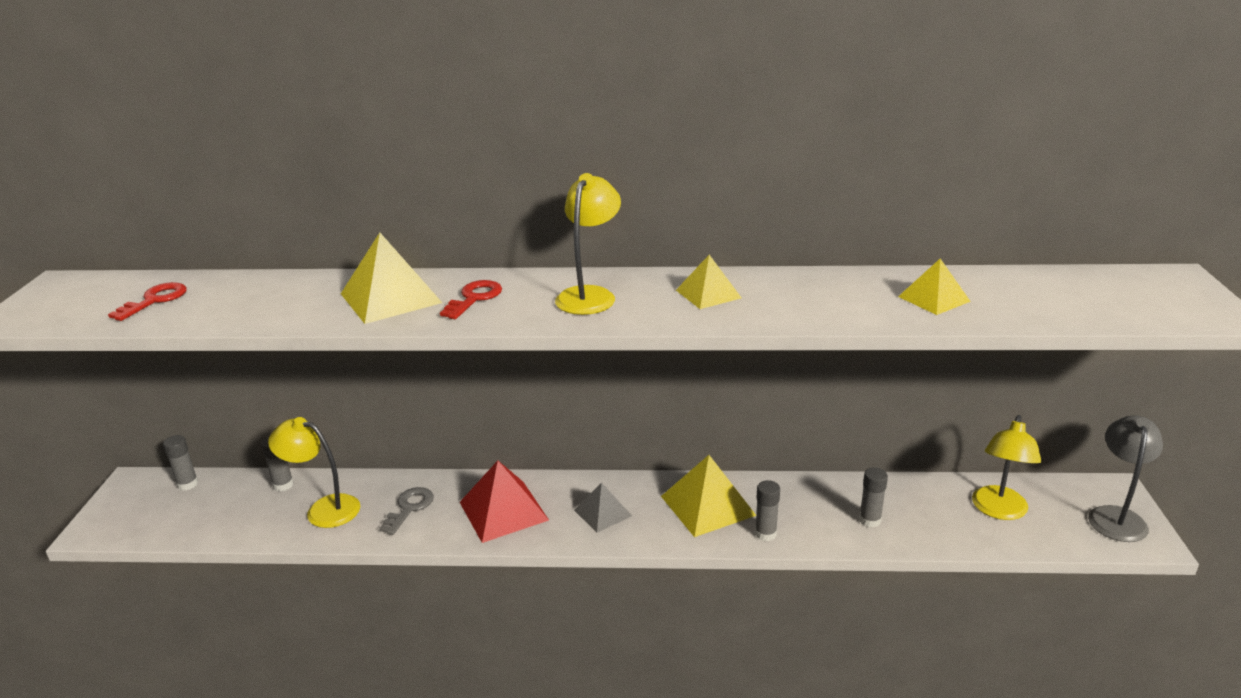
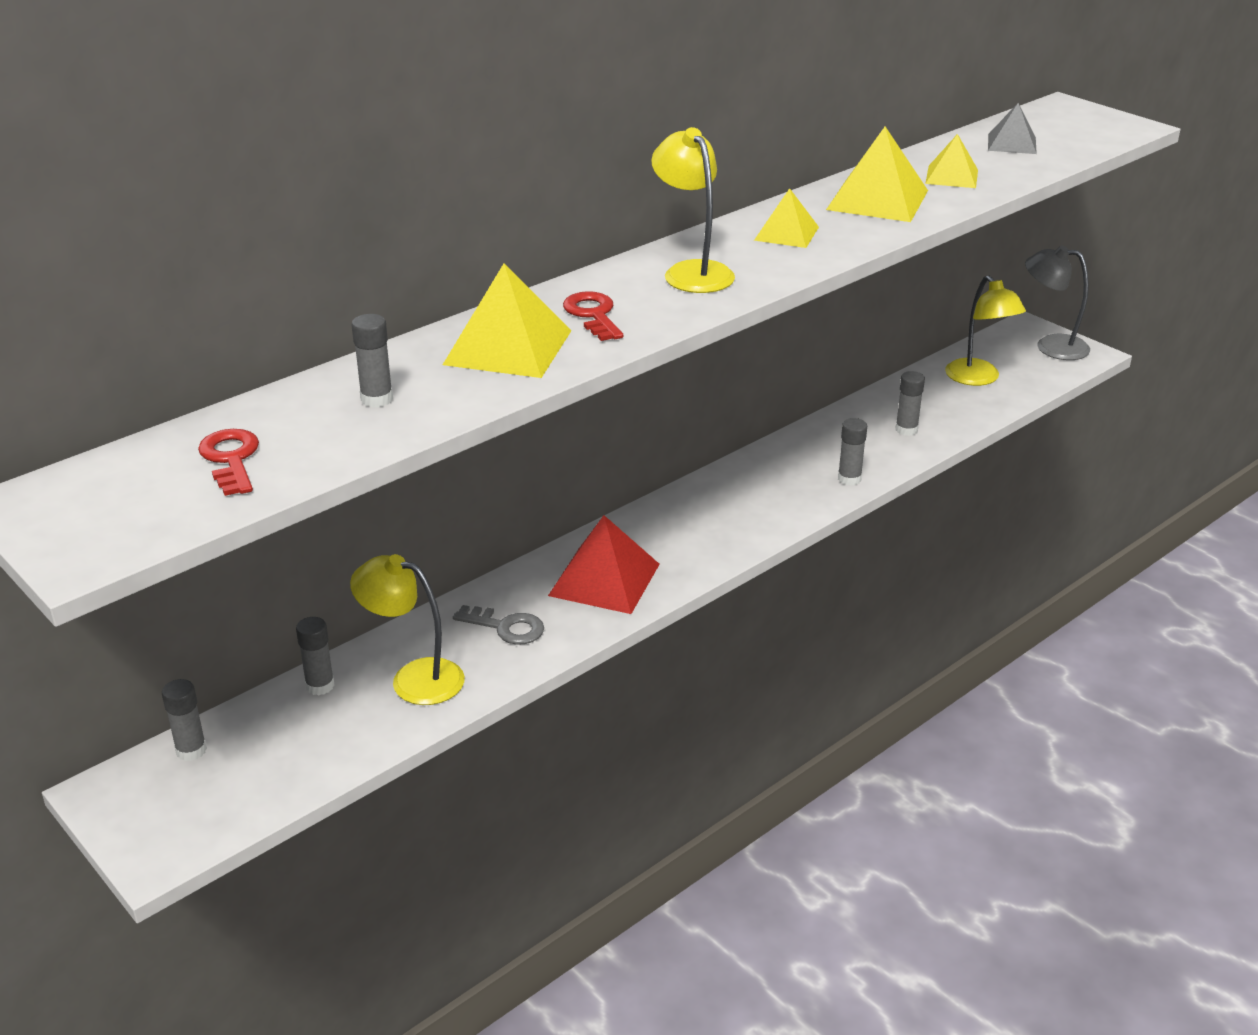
camera: 45 degrees left, 5 degrees up
(272, 298) = (377, 399): none -> grey glue stick
(324, 509) = (414, 678): yellow lamp -> yellow lamp turned 45 degrees clockwise
(409, 508) = (506, 627): grey key -> grey key turned 135 degrees clockwise
(602, 513) = (696, 533): grey pyramid -> grey pyramid (1011, 143)
(707, 505) = (772, 481): yellow pyramid -> yellow pyramid (877, 200)
(1116, 516) = (1051, 346): grey lamp -> grey lamp turned 45 degrees counterclockwise

